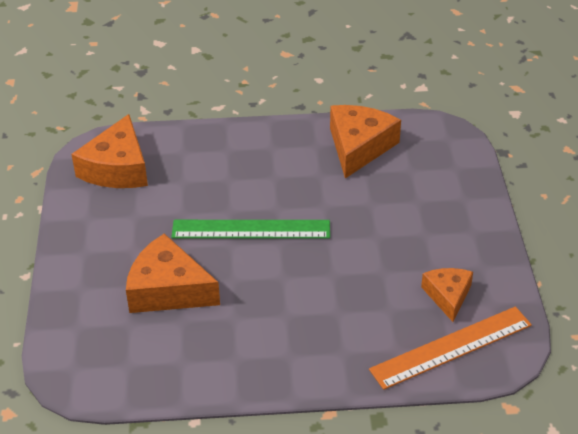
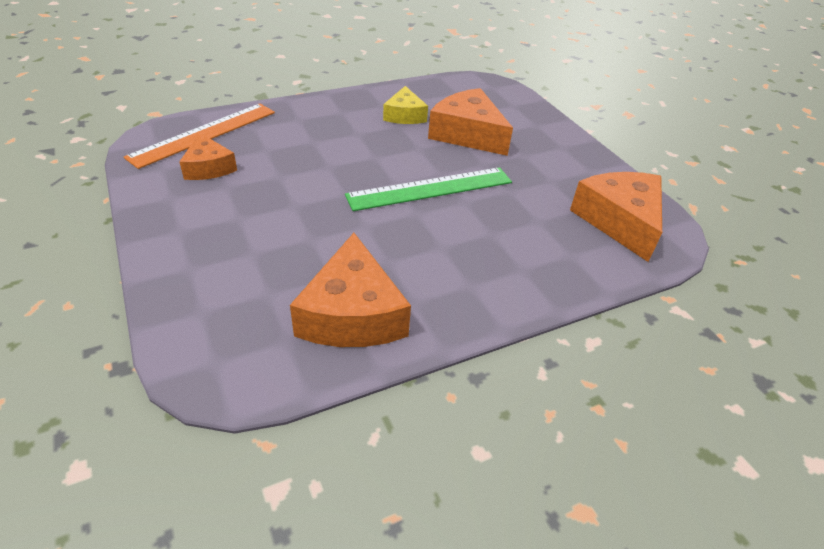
camera: 155 degrees right, 0 degrees up
(168, 289) = (467, 134): orange cheese -> orange cheese turned 135 degrees counterclockwise
(219, 334) = (404, 115): none -> yellow cheese

